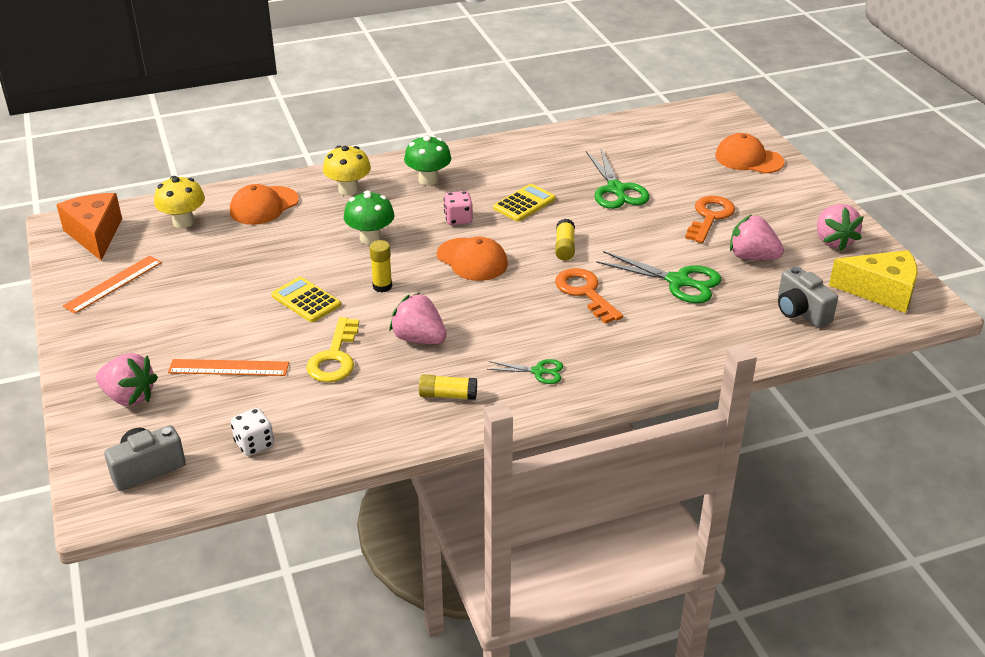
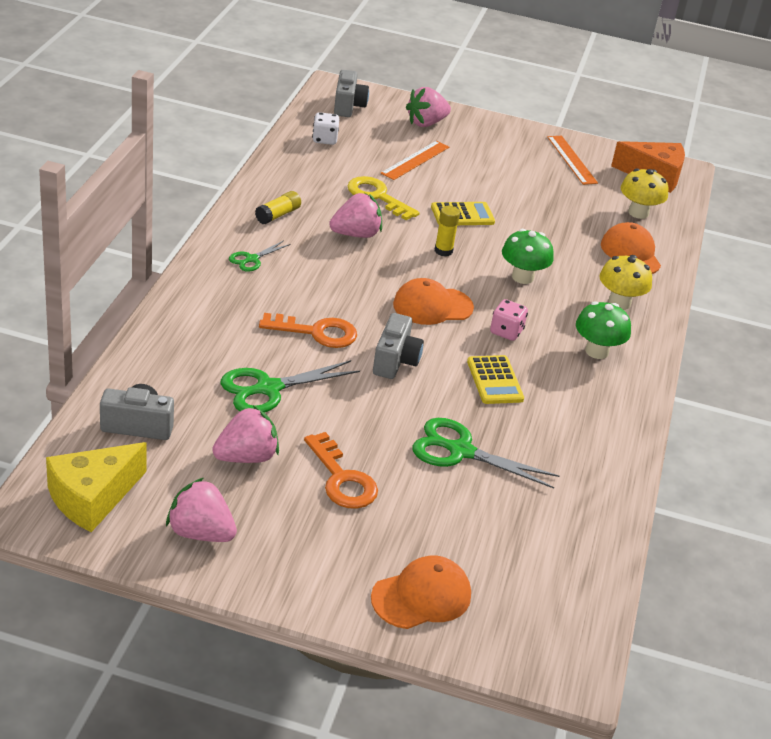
camera: 120 degrees right, 0 degrees up
(564, 247) = (395, 361): yellow glue stick -> grey camera

